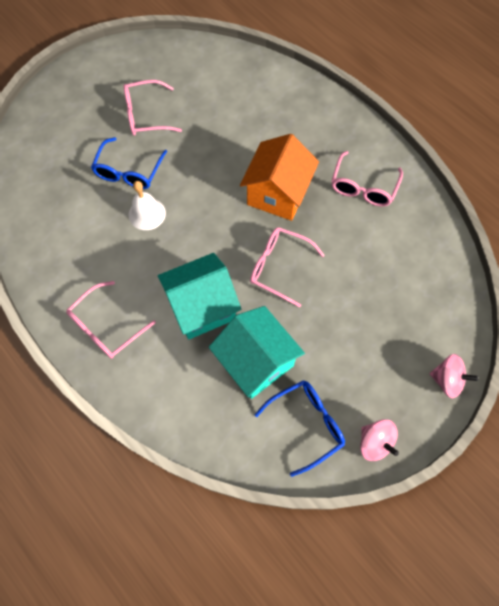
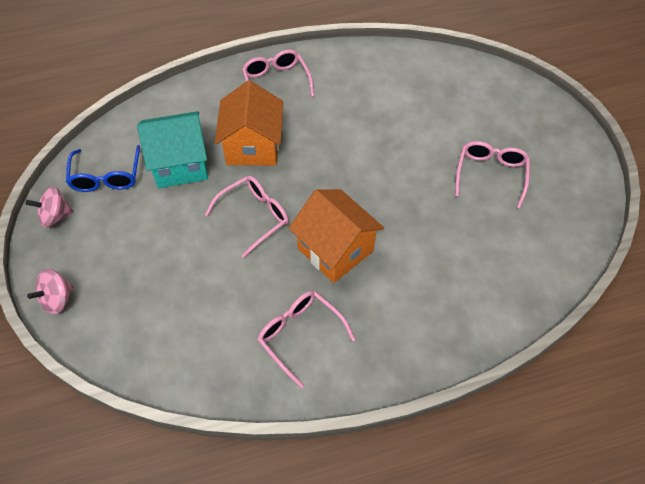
camera: 115 degrees right, 10 degrees down
(129, 171) = (425, 140): blue glasses -> none
(147, 214) = (369, 139): white bell -> none
(202, 307) = (253, 146): turquoise house -> orange house

